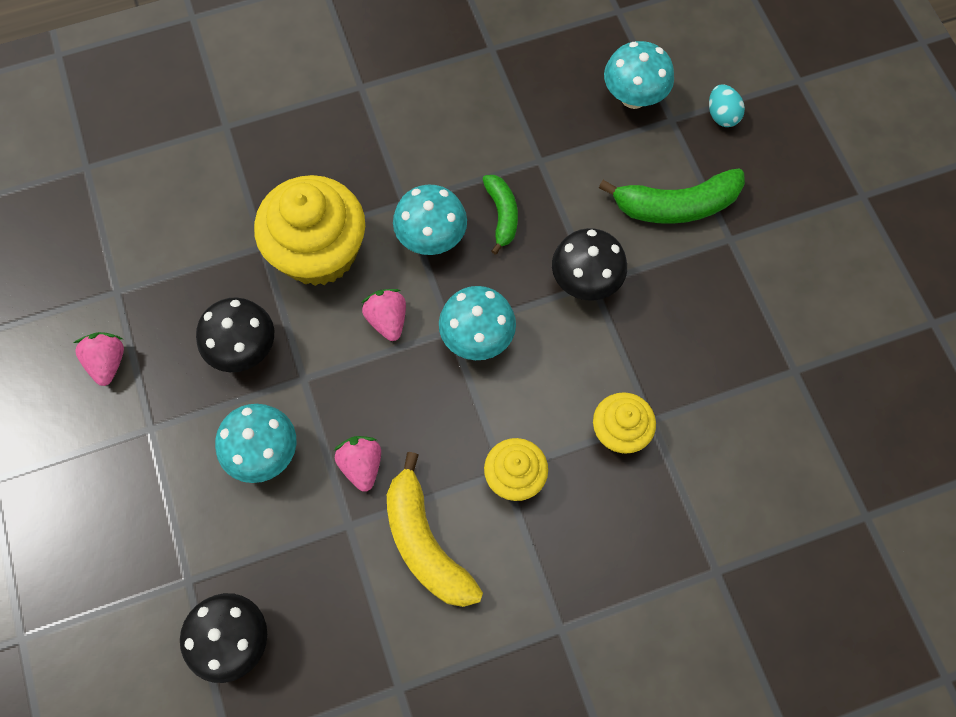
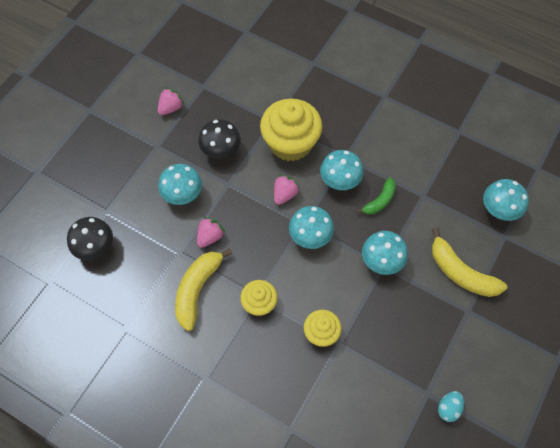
camera: 50 degrees right, 5 degrees down
(585, 281) = (381, 261): black mushroom -> turquoise mushroom
(675, 205) = (460, 272): green banana -> yellow banana
(722, 115) = (531, 257): turquoise egg -> turquoise egg (448, 408)

